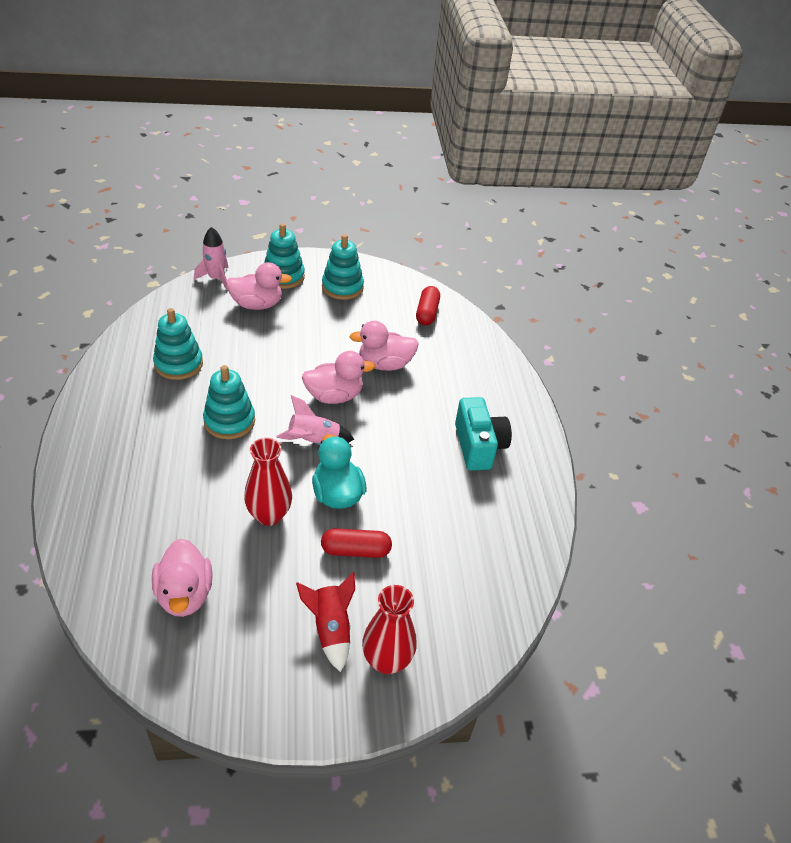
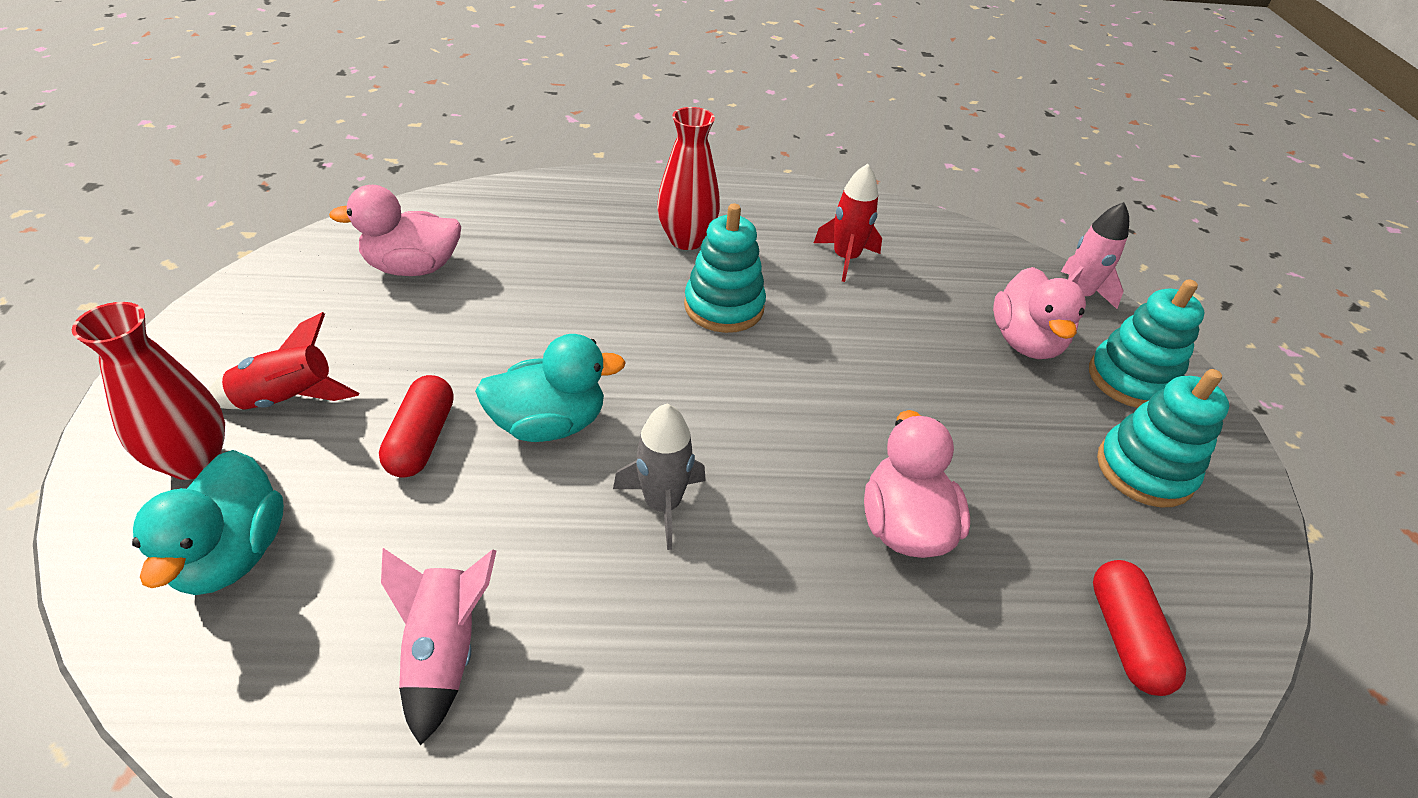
camera: 95 degrees right, 0 degrees up
(179, 364) = (845, 258): turquoise stacking toy -> red rocket
(269, 515) = (524, 343): red vase -> red vase (686, 240)
(314, 442) = (675, 401): pink rocket -> pink rocket (444, 651)
(334, 396) = (793, 435): pink duck -> none
(386, 445) = (662, 504): none -> grey rocket
(427, 313) = (1125, 637): red capsule -> red capsule turned 75 degrees clockwise
(445, 615) = (232, 554): none -> turquoise duck
(478, 446) = (647, 688): turquoise camera -> none

